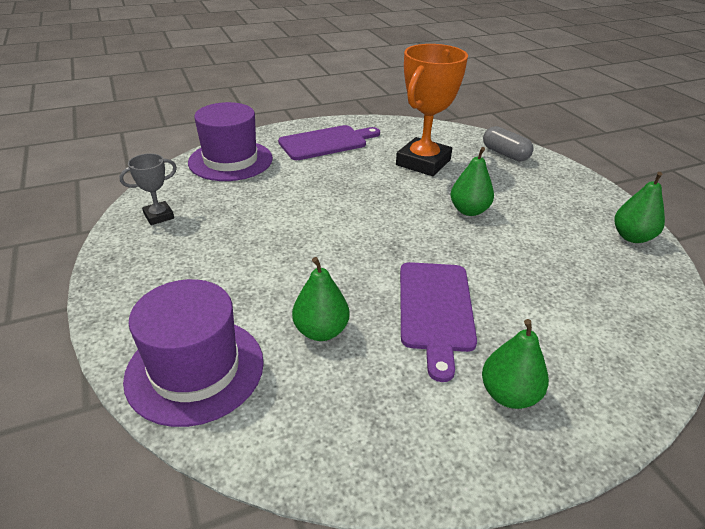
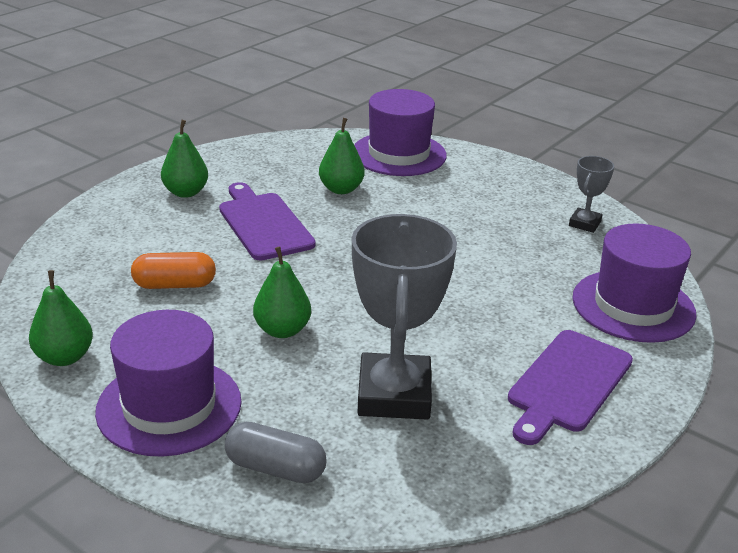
camera: 150 degrees right, 5 degrees down
(423, 162) = (394, 394): orange trophy -> grey trophy
(542, 269) = (175, 285): none -> orange capsule
(557, 191) = (169, 406): none -> purple hat

